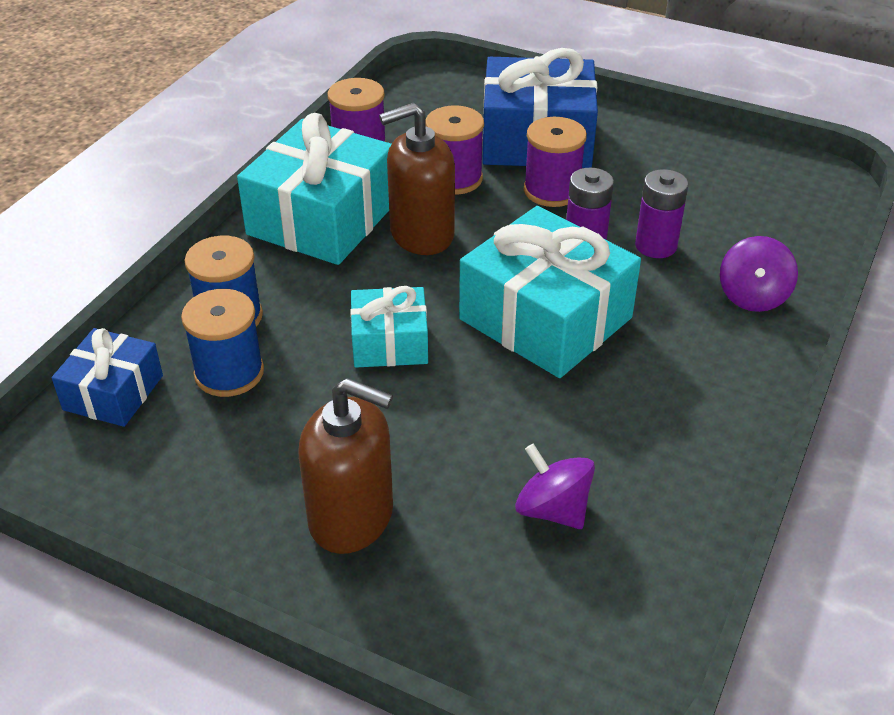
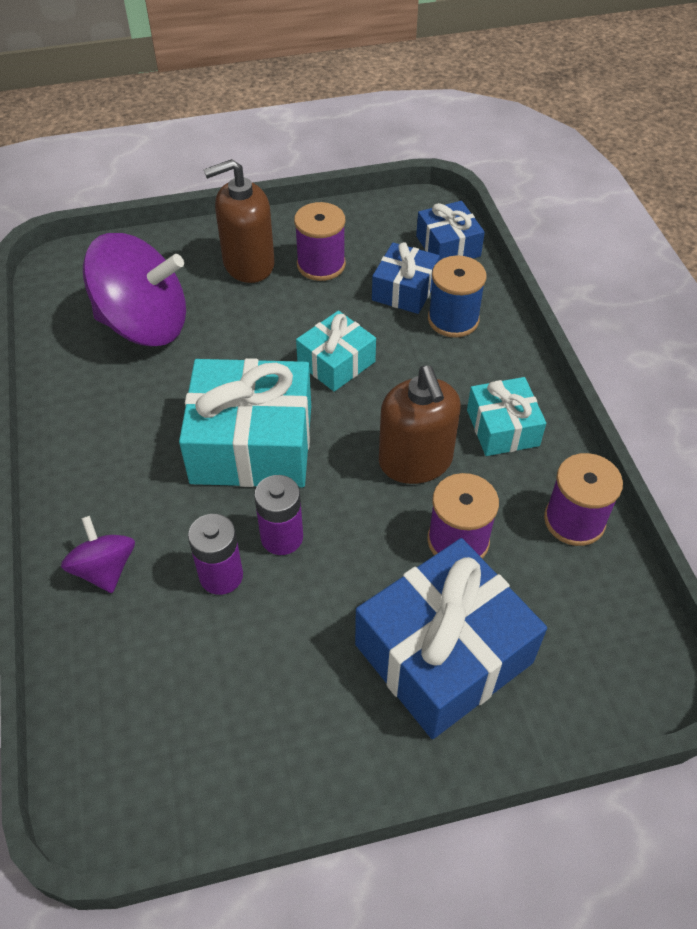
camera: 140 degrees right, 10 degrees up
(229, 373) = (404, 290): blue spool -> blue gift
(322, 218) = (502, 428): turquoise gift -> turquoise gift, size x0.55
(421, 234) = (415, 461): brown soap dispenser -> brown soap dispenser turned 135 degrees clockwise
(552, 190) = (363, 585): purple spool -> purple spool (321, 265)
(552, 509) = (145, 324): purple spinning top -> purple spinning top, size x1.98

